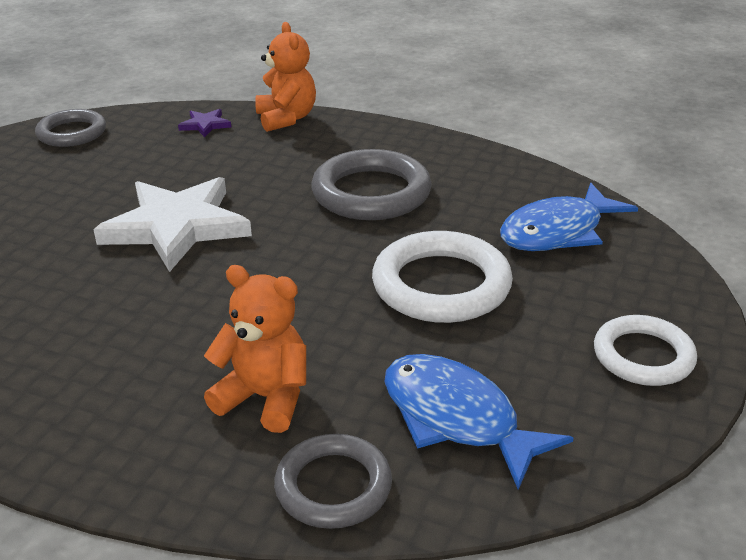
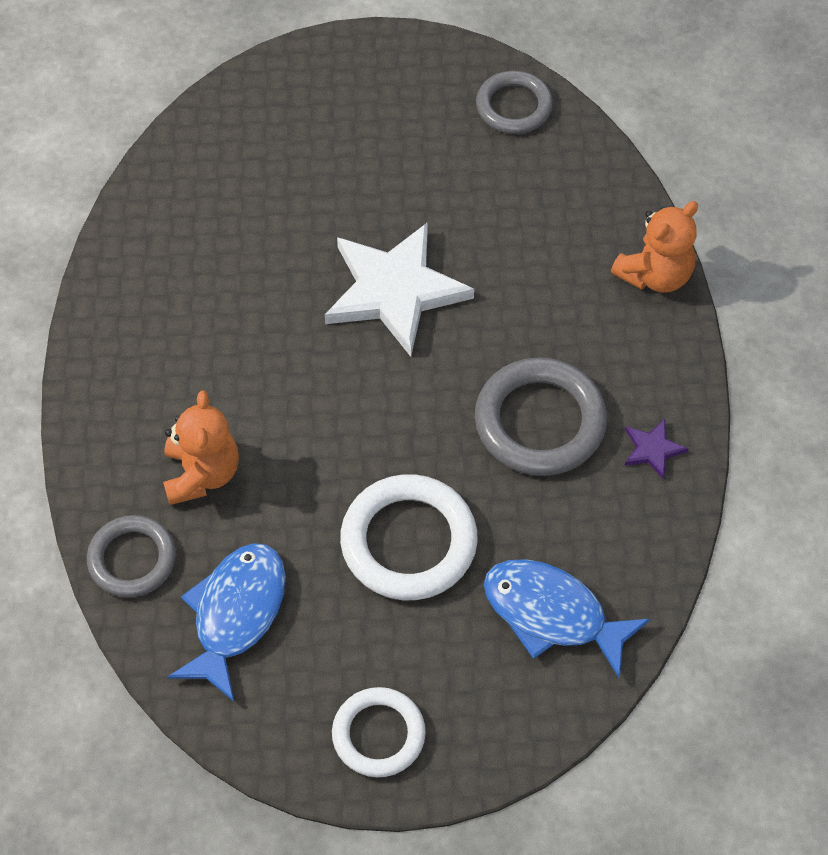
camera: 65 degrees right, 25 degrees up
(205, 125) = (597, 209): purple star -> purple star (652, 449)

